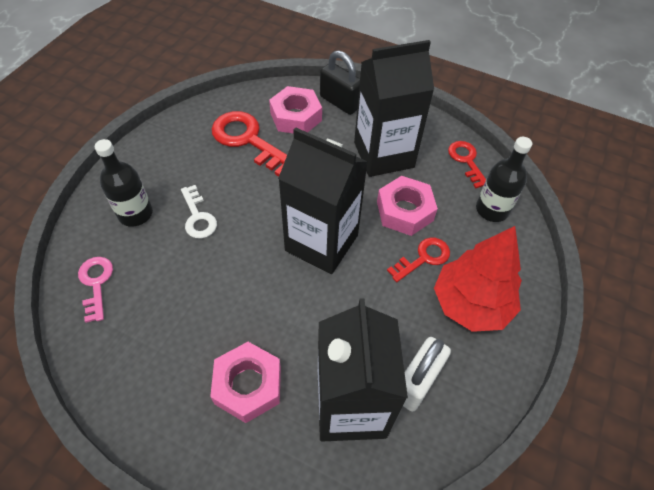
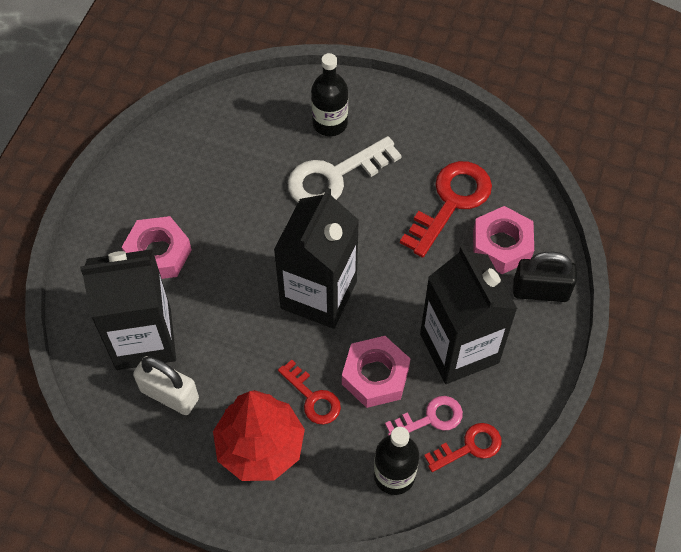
camera: 85 degrees right, 5 degrees up
(96, 283) = (247, 115): pink key -> pink key (431, 418)
(198, 217) = (334, 177): white key -> white key, size x1.70
(340, 102) = (540, 291): black padlock -> black padlock turned 60 degrees clockwise

